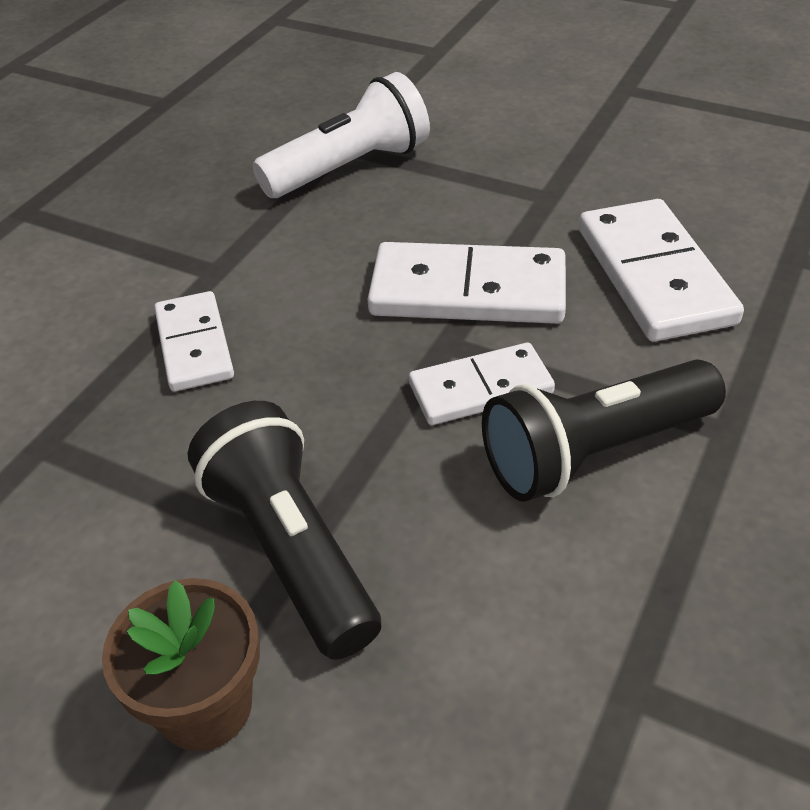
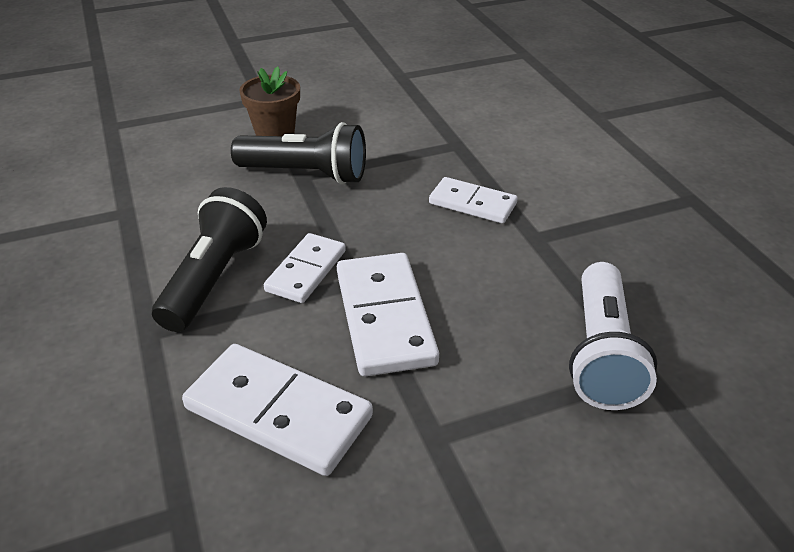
camera: 130 degrees right, 5 degrees down
(468, 291) = (384, 317): white domino -> white domino turned 60 degrees counterclockwise

